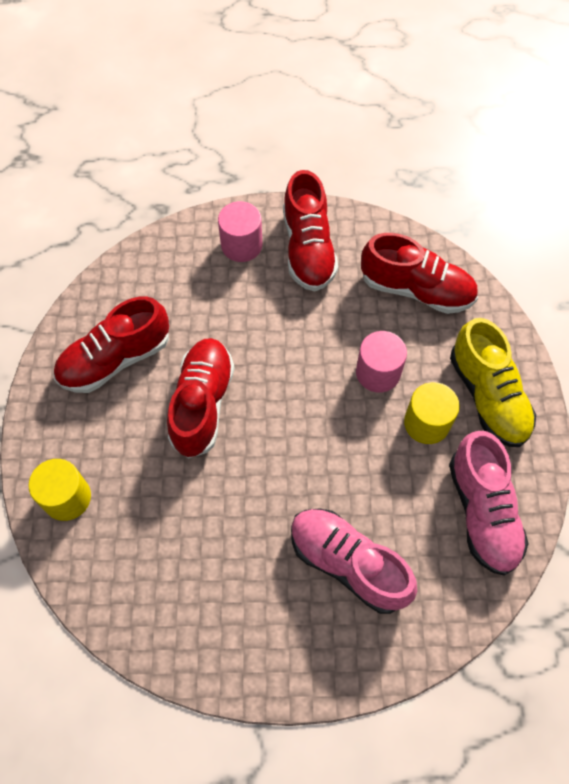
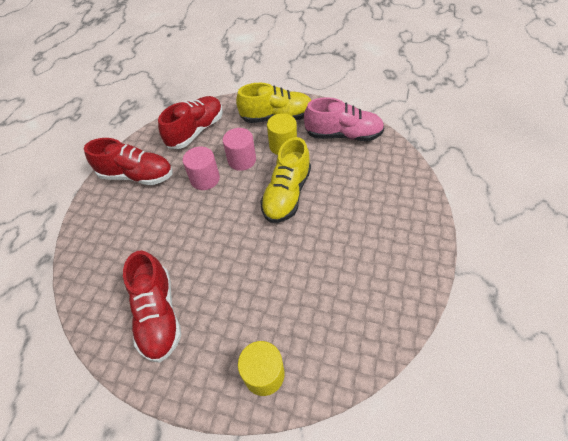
camera: 70 degrees left, 10 degrees down
(202, 404) = (222, 260): red shoe -> none
(241, 245) = (110, 212): pink cylinder -> pink cylinder (205, 179)
(331, 454) = (287, 194): none -> yellow shoe
(348, 563) = (359, 201): pink shoe -> none

